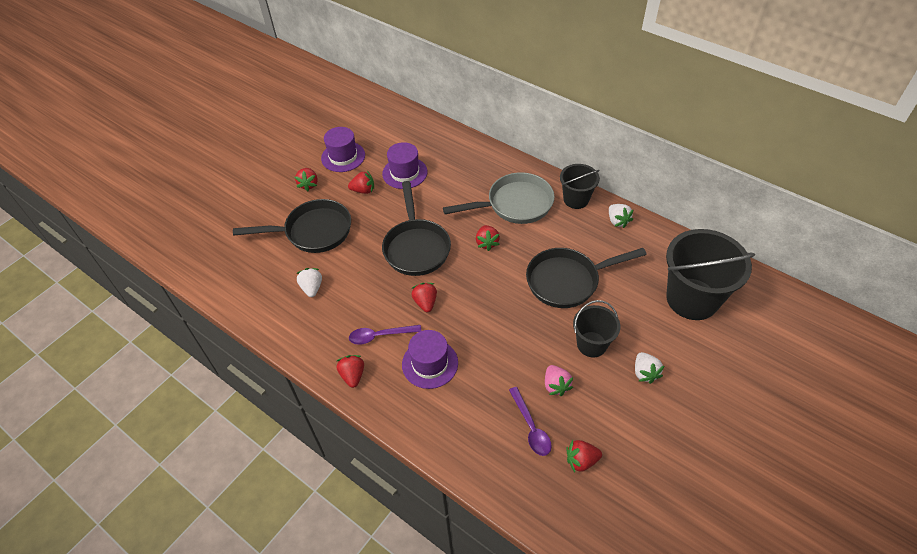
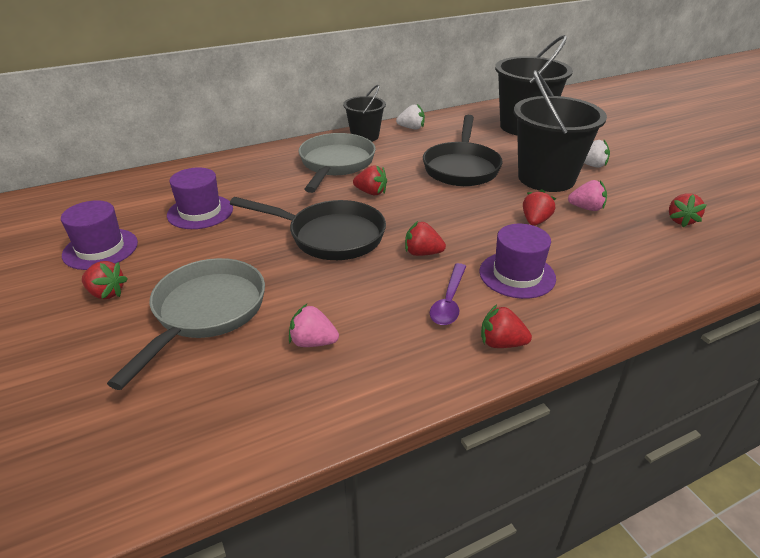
camera: 65 degrees left, 15 degrees down
(312, 288) = (313, 342): white strawberry -> pink strawberry
(313, 231) = (205, 313): black pan -> grey pan
(363, 190) = (186, 249): red strawberry -> red strawberry (535, 221)
(531, 427) = (633, 235): purple spoon -> none
(591, 344) = (546, 178): black bucket -> black bucket, size x1.78

